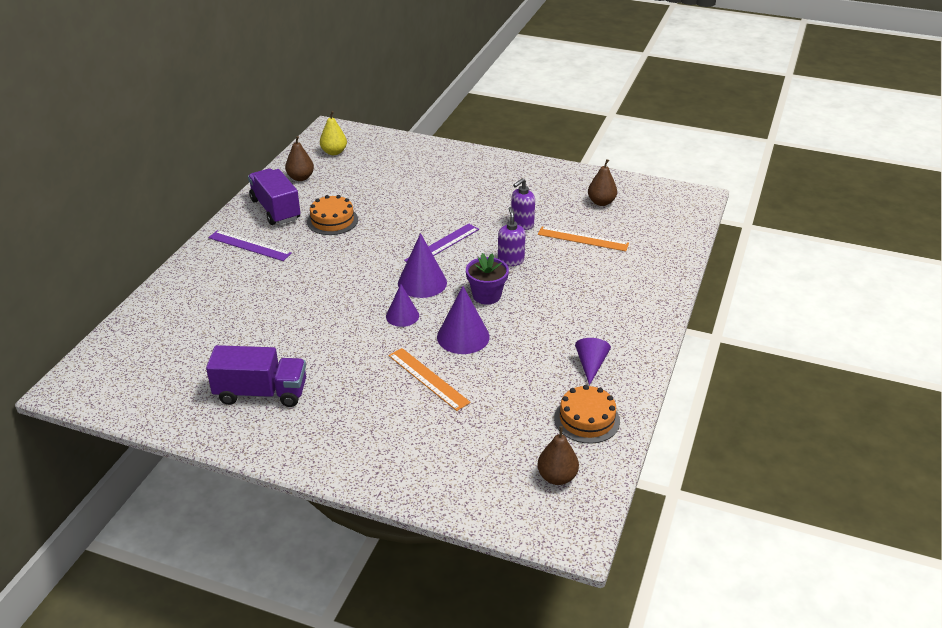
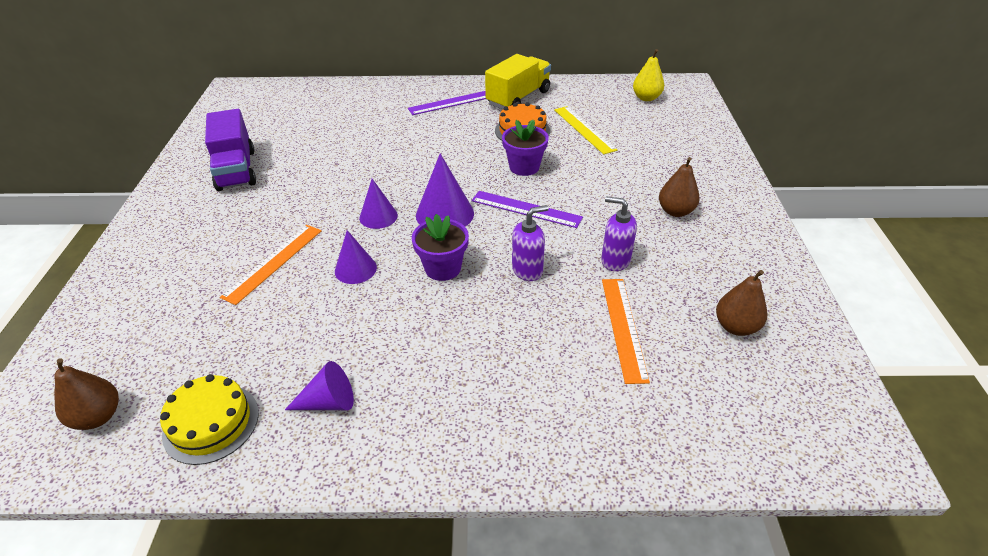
camera: 70 degrees right, 5 degrees up
(249, 245) = (452, 102): purple ruler -> purple ruler turned 60 degrees clockwise
(275, 209) = (518, 98): purple truck -> yellow truck
(300, 178) = (582, 94): brown pear -> brown pear (675, 211)
(356, 192) = (584, 129): none -> yellow ruler
(387, 232) = (524, 167): none -> purple flower pot
(463, 336) = (355, 269): purple cone -> purple cone, size x0.65
(587, 419) = (211, 423): orange cake -> yellow cake

